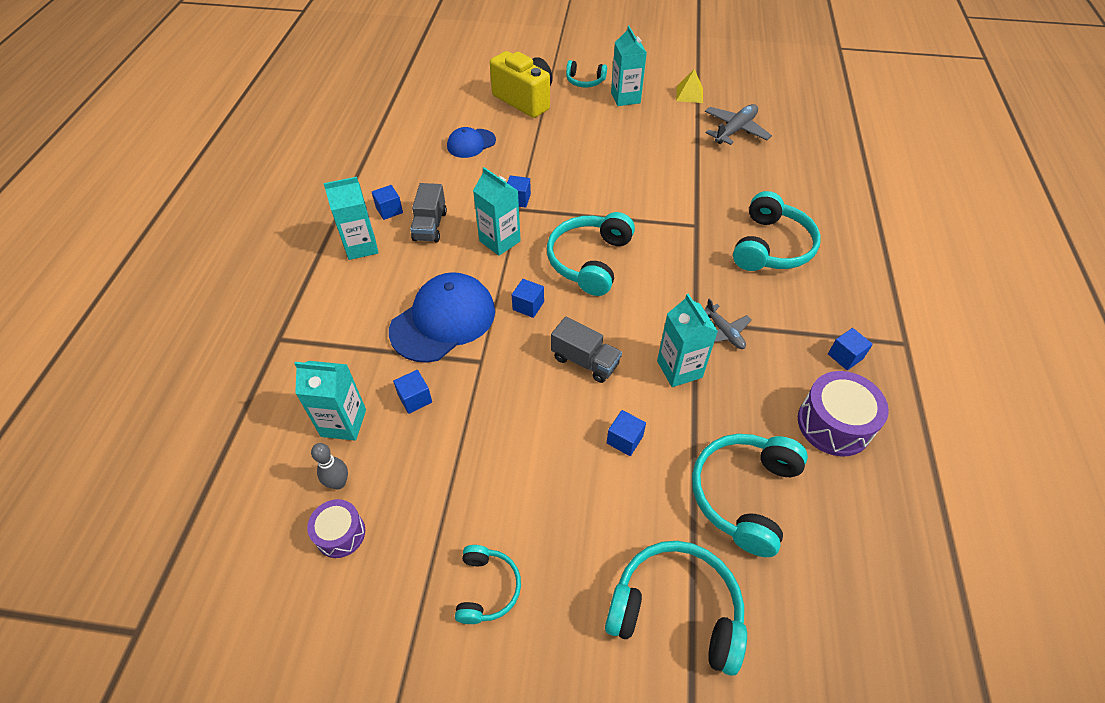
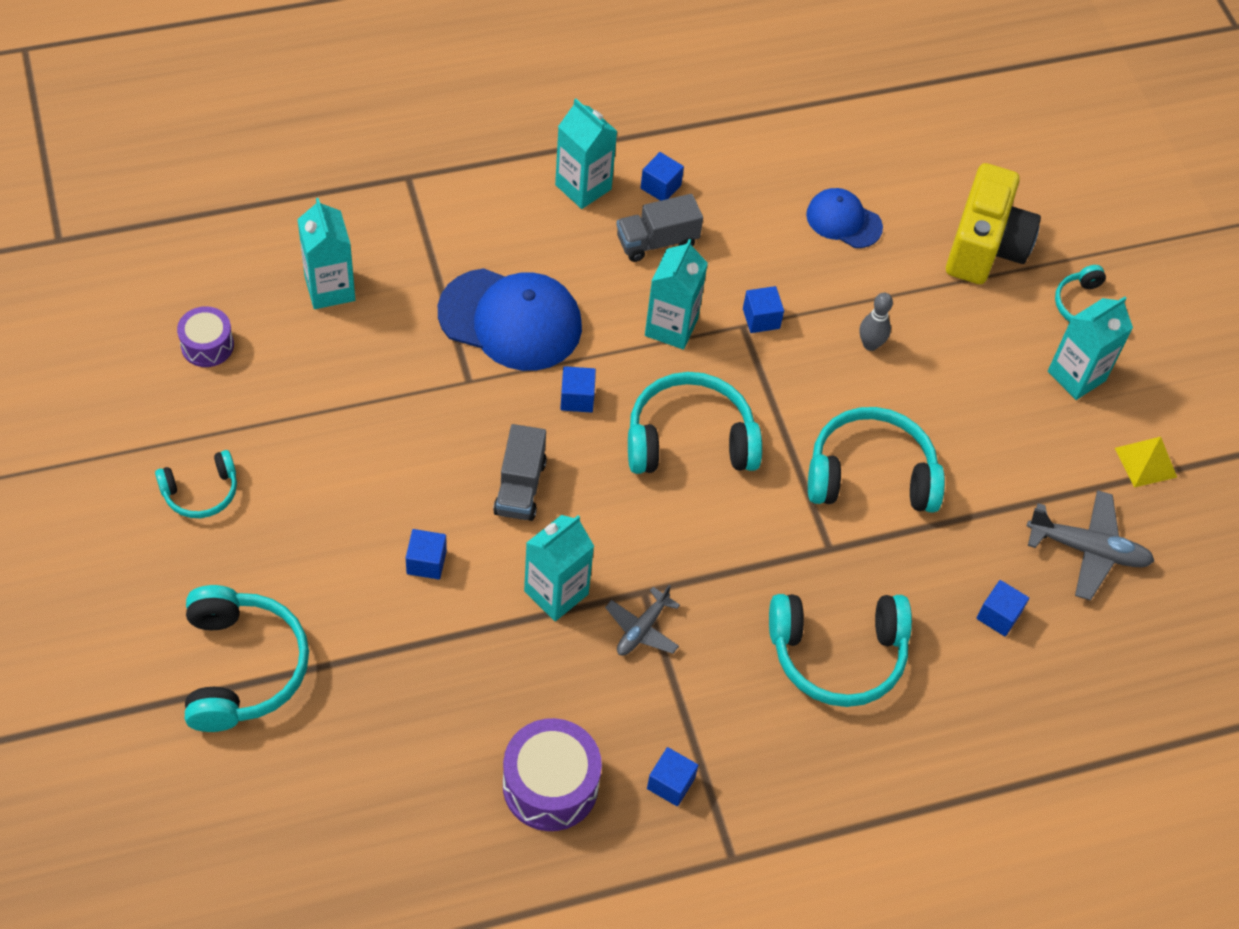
camera: 60 degrees right, 5 degrees up
(338, 483) = (260, 318): grey bowling pin -> grey bowling pin (870, 344)
(415, 398) = (389, 339): blue cube -> blue cube (998, 616)
(744, 494) = (406, 703): turquoise headphones -> turquoise headphones (870, 474)

